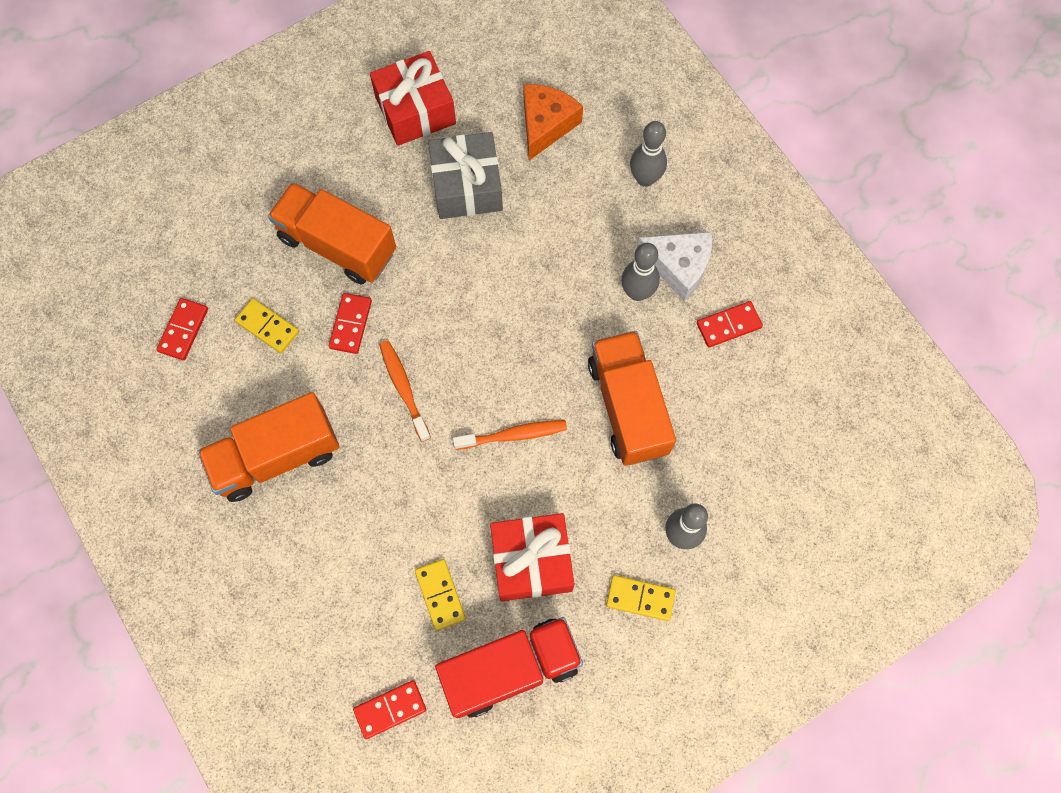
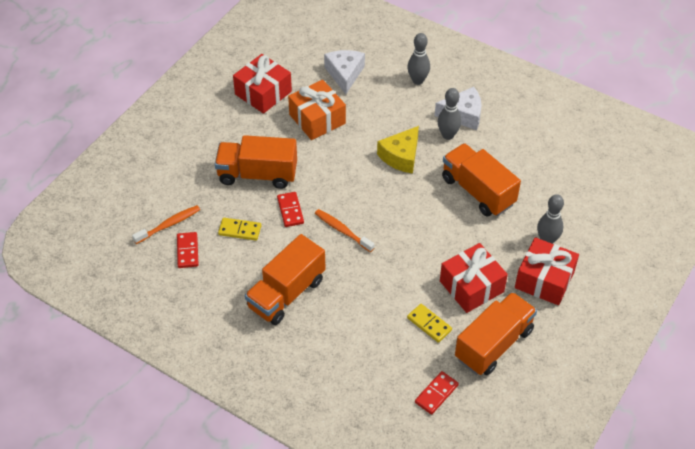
camera: 25 degrees left, 20 degrees down
(467, 186) = (317, 119): grey gift -> orange gift
(510, 669) = (493, 344): red truck -> orange truck
(513, 435) = (421, 229): orange toothbrush -> orange toothbrush (169, 225)
(546, 125) = (345, 74): orange cheese -> white cheese
(550, 300) = (401, 156): none -> yellow cheese
(640, 598) = (544, 280): yellow domino -> red gift
(728, 325) = (508, 132): red domino -> none

